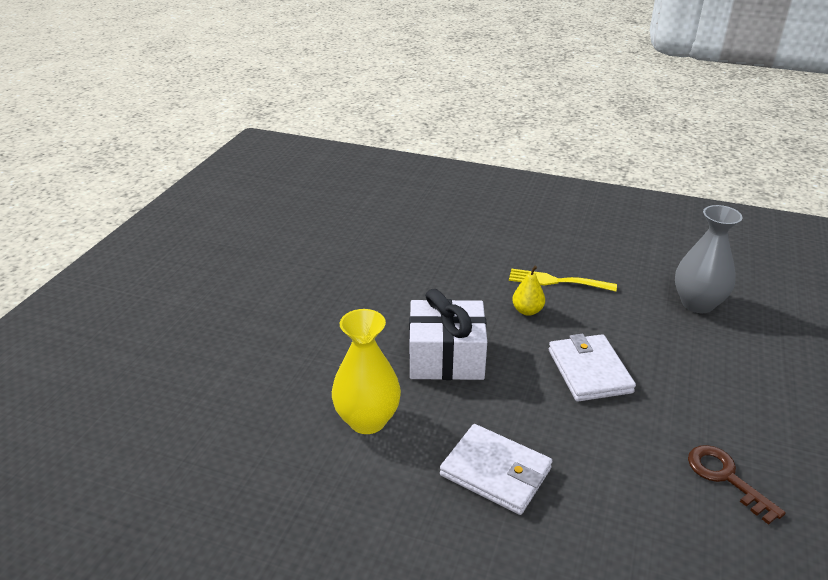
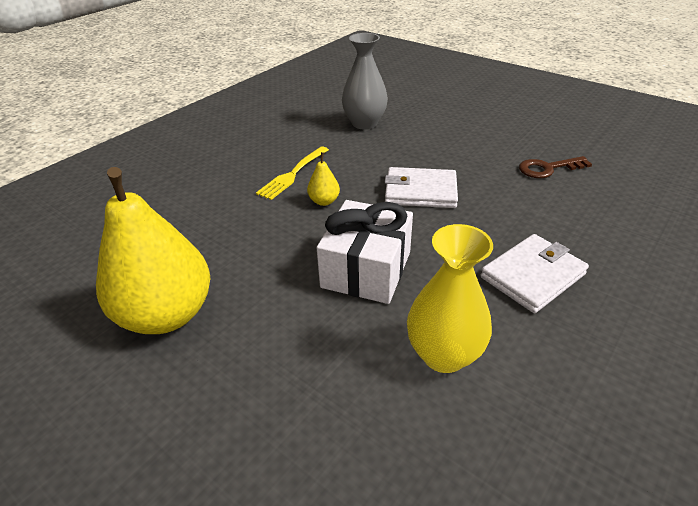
camera: 70 degrees left, 5 degrees up
(352, 274) = (167, 314): none -> yellow pear

